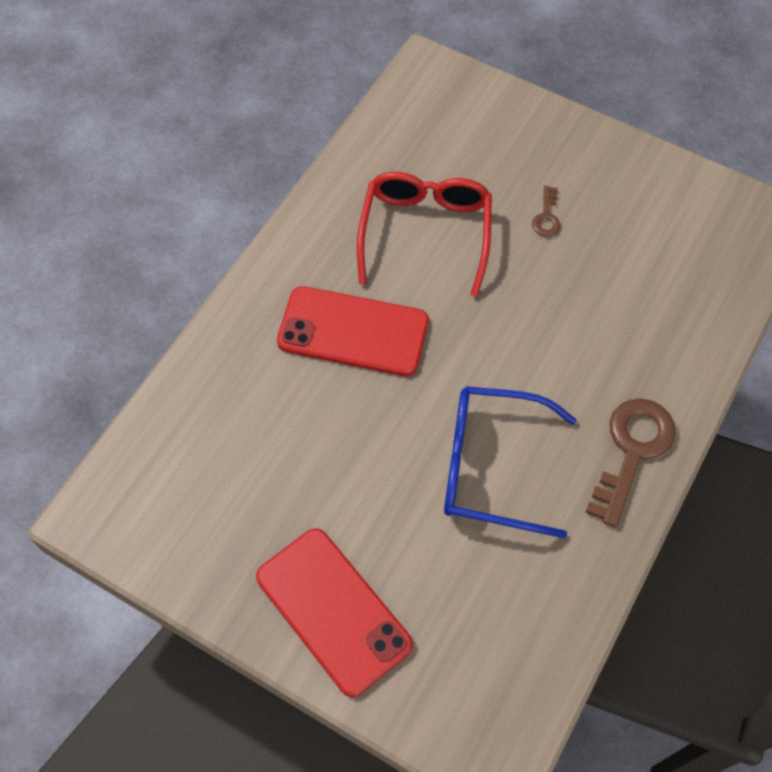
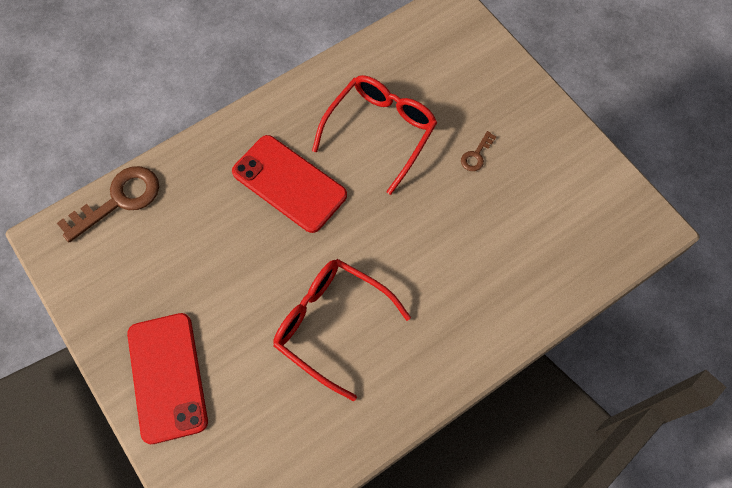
camera: 25 degrees right, 5 degrees up
(491, 466) = (331, 324): blue glasses -> red glasses
(632, 451) = (440, 359): brown key -> brown key (119, 200)

